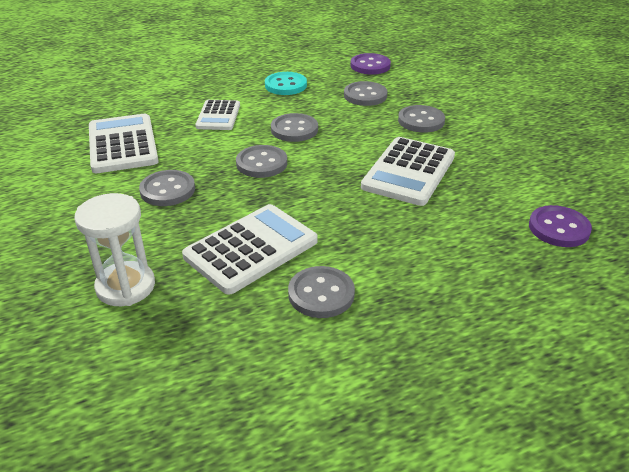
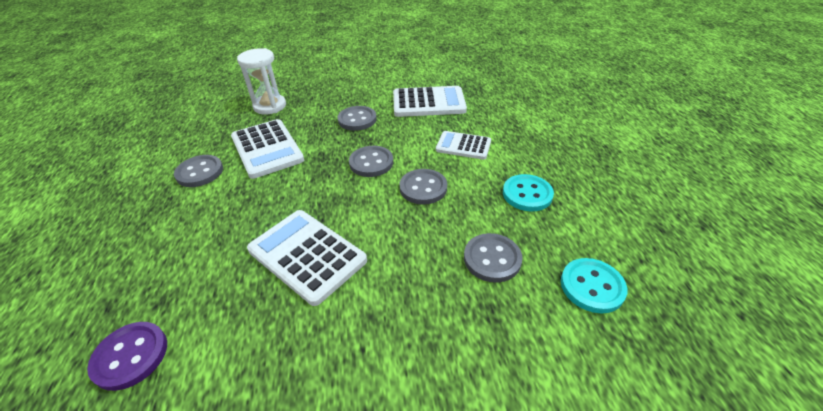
camera: 105 degrees right, 5 degrees up
(370, 66) = (592, 286): purple button -> turquoise button
(421, 121) = (410, 299): grey button -> none

